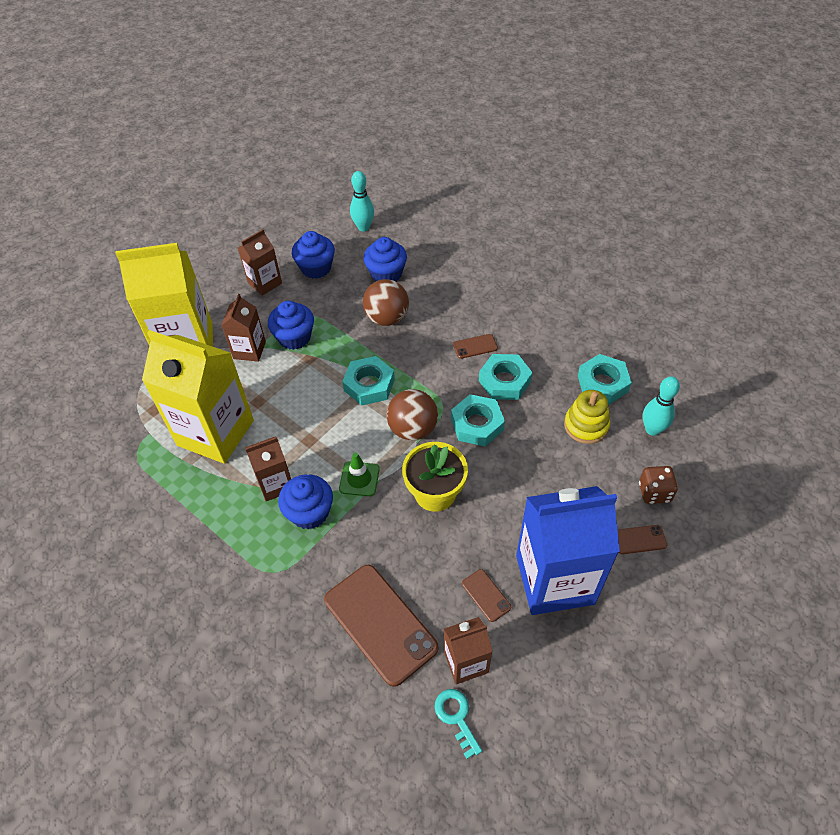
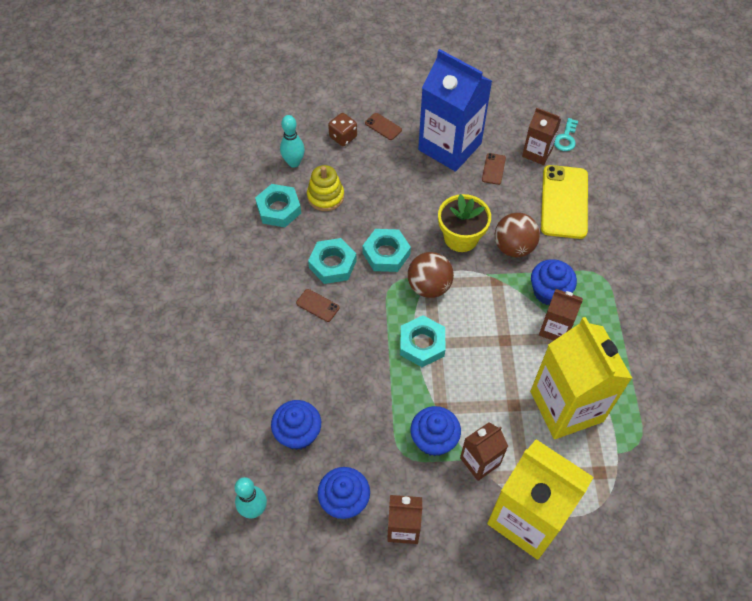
camera: 135 degrees left, 5 degrees up
(359, 479) = (497, 285): green traffic cone -> none
(380, 623) = (564, 202): brown phone -> yellow phone
(387, 318) = (347, 389): brown ball -> brown ball (513, 247)

